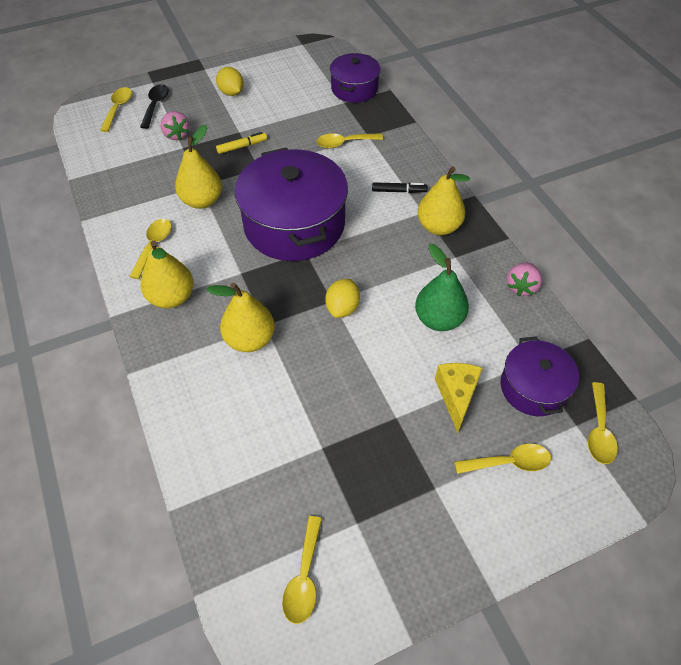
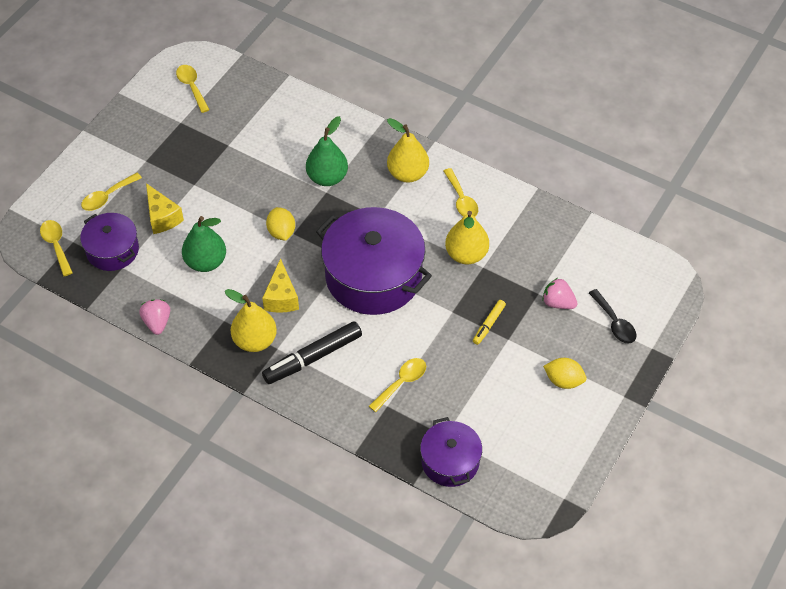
camera: 145 degrees right, 0 degrees up
(118, 108) = (642, 299): yellow spoon -> none
(250, 339) = (327, 177): yellow pear -> green pear
(389, 249) = (281, 297): none -> yellow cheese
(399, 191) = (312, 357): black marker -> black marker, size x1.92

